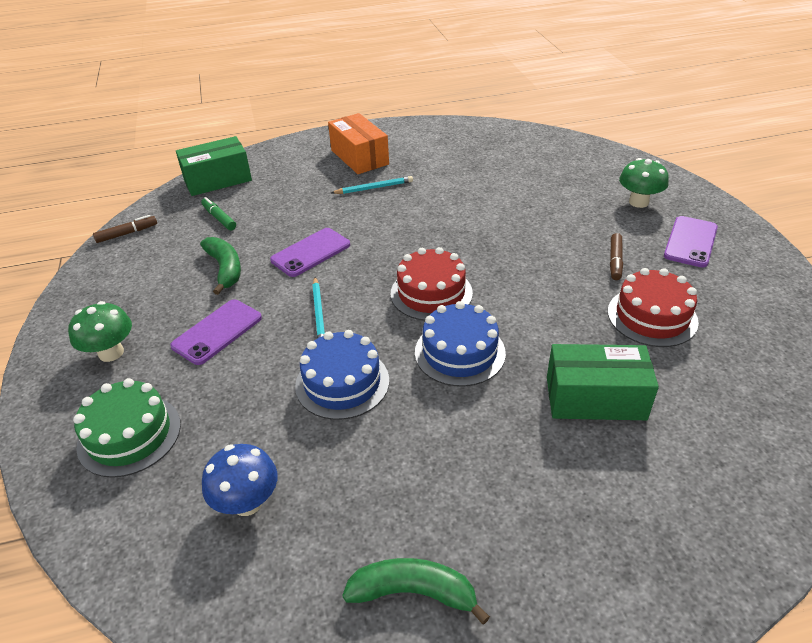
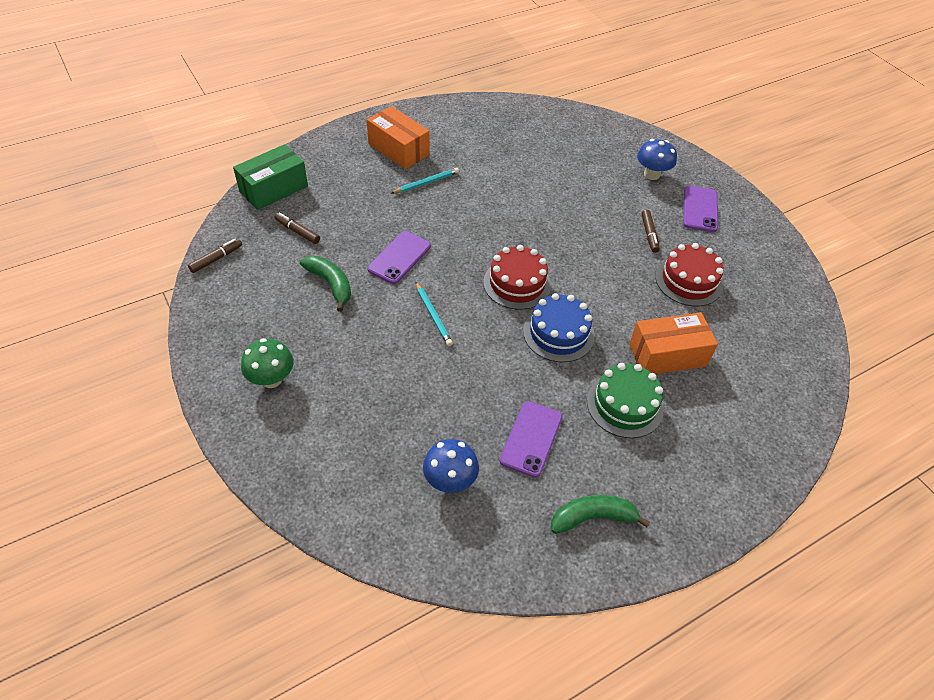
camera: 20 degrees left, 10 degrees up
(129, 435) = (329, 447): green cake -> green cake (625, 405)
(217, 332) = (355, 345): purple phone -> purple phone (531, 439)
(219, 218) = (297, 231): green marker -> brown marker
(342, 383) = (479, 374): blue cake -> none
(595, 398) = (667, 355): green box -> orange box
(638, 202) = (652, 174): green mushroom -> blue mushroom

